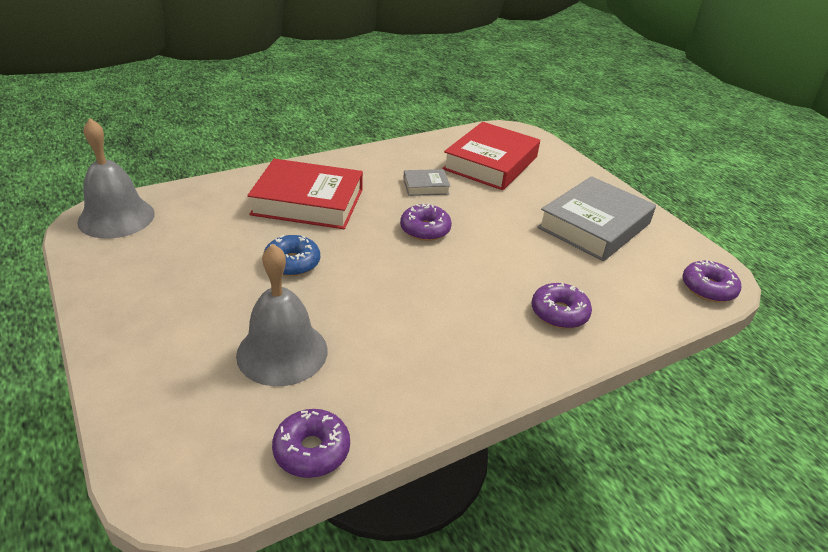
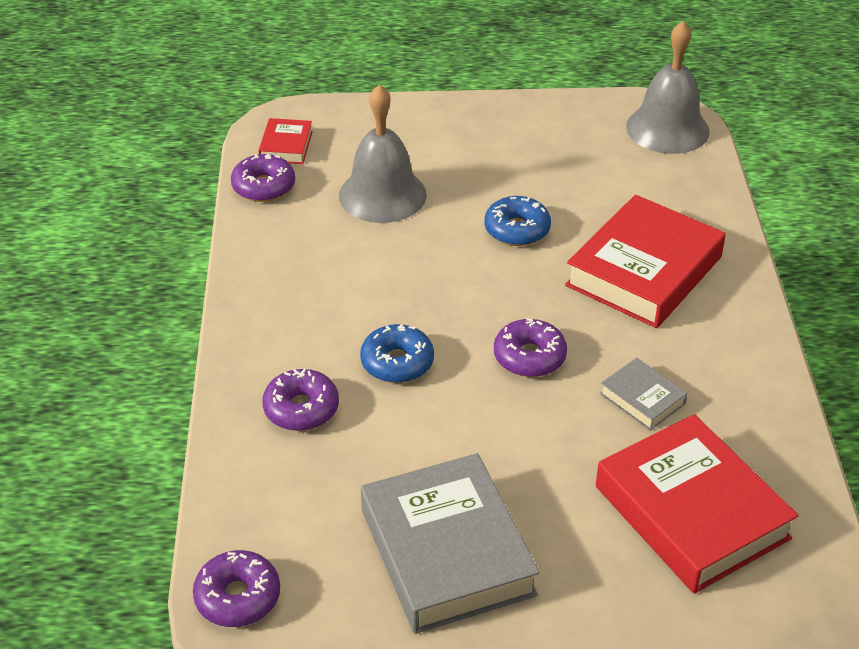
camera: 120 degrees right, 5 degrees up
(225, 463) = (286, 146): none -> red book
(426, 186) = (642, 399): grey book -> grey book turned 60 degrees counterclockwise
(478, 282) = (397, 362): none -> blue donut

